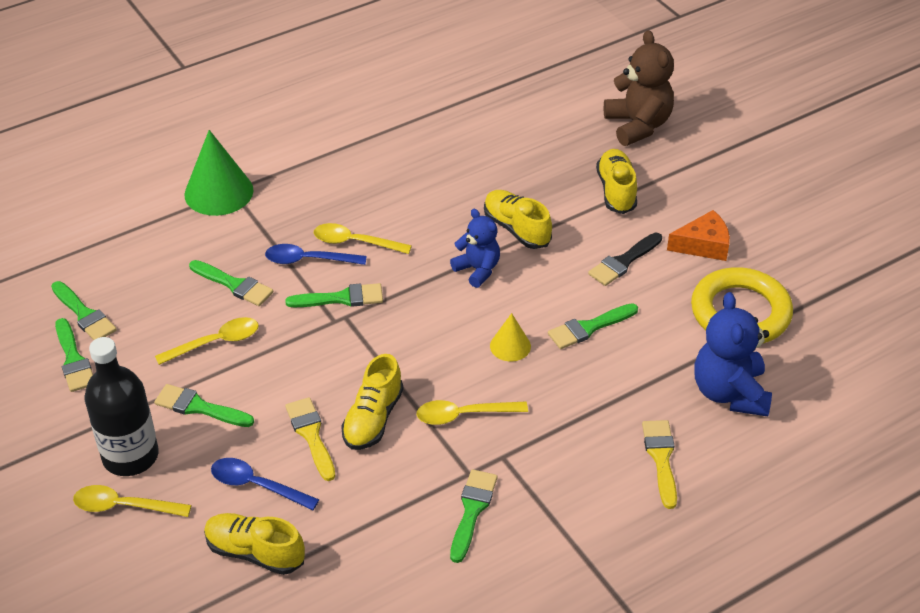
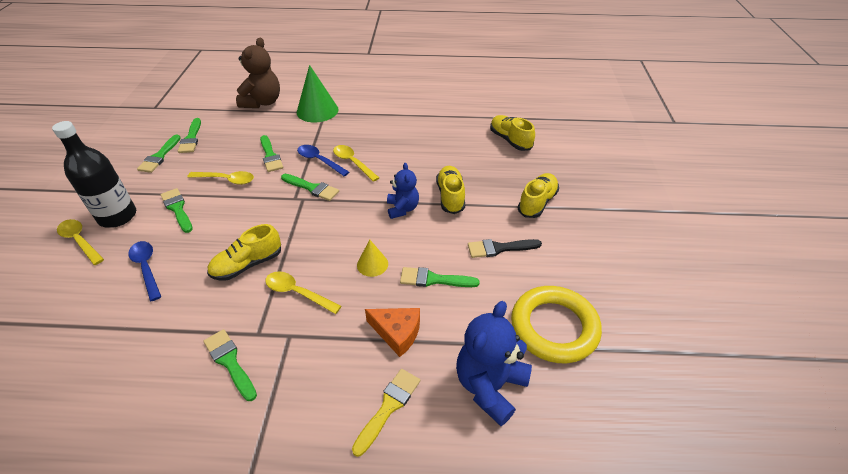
camera: 35 degrees right, 0 degrees up
(255, 552) = (95, 308): yellow shoe -> yellow shoe (510, 140)
(311, 435) = (207, 255): yellow brush -> none
(472, 511) = (230, 362): green brush -> green brush turned 90 degrees counterclockwise
(638, 125) = (588, 171): brown teddy bear -> brown teddy bear (262, 102)
(703, 245) = (568, 265): orange cheese -> orange cheese (397, 333)

